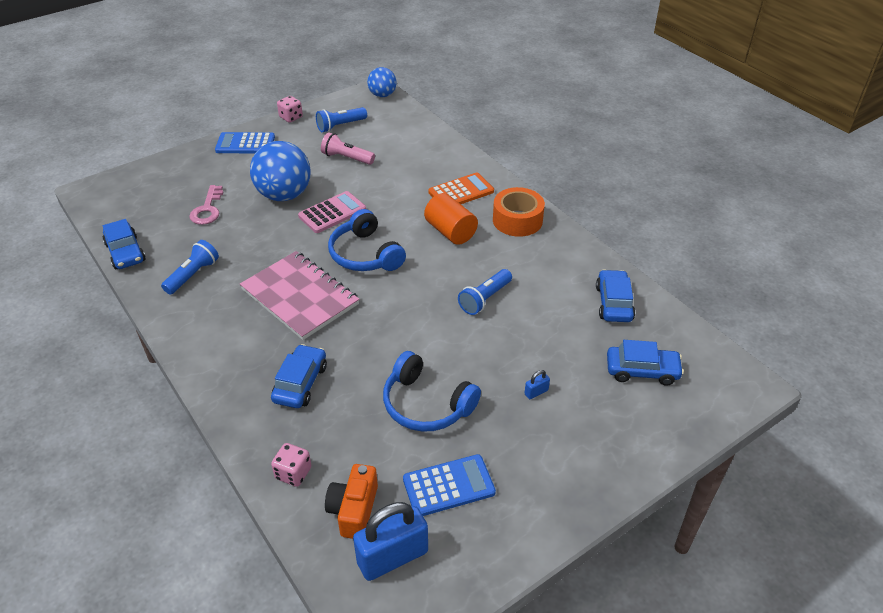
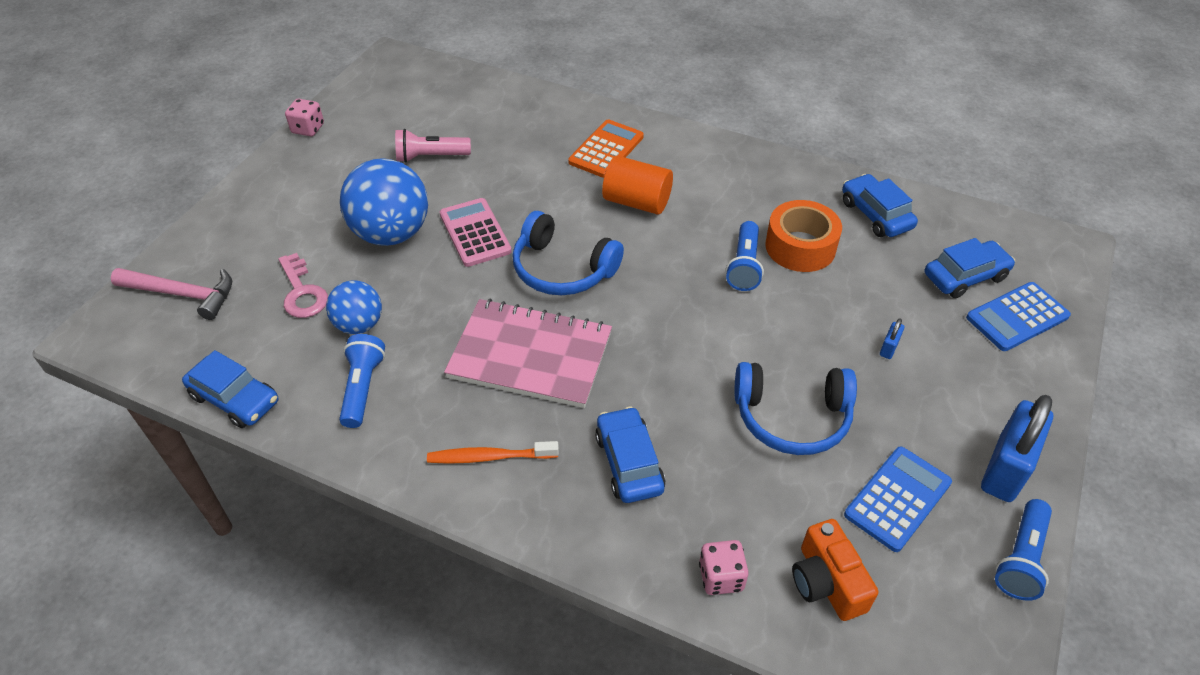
camera: 30 degrees left, 5 degrees up
(147, 186) = (182, 294): none -> pink hammer
(226, 343) = (490, 457): none -> orange toothbrush
(245, 144) = (276, 185): blue calculator -> blue calculator (1017, 317)
(332, 213) = (475, 233): pink calculator -> pink calculator turned 45 degrees counterclockwise
(340, 126) = (385, 118): blue flashlight -> blue flashlight (1021, 558)
(382, 95) = (404, 62): blue ball -> blue ball (359, 325)
(392, 557) = (915, 613): blue padlock -> blue padlock (1005, 469)
(517, 220) = (698, 160): orange tape -> orange tape (800, 247)

